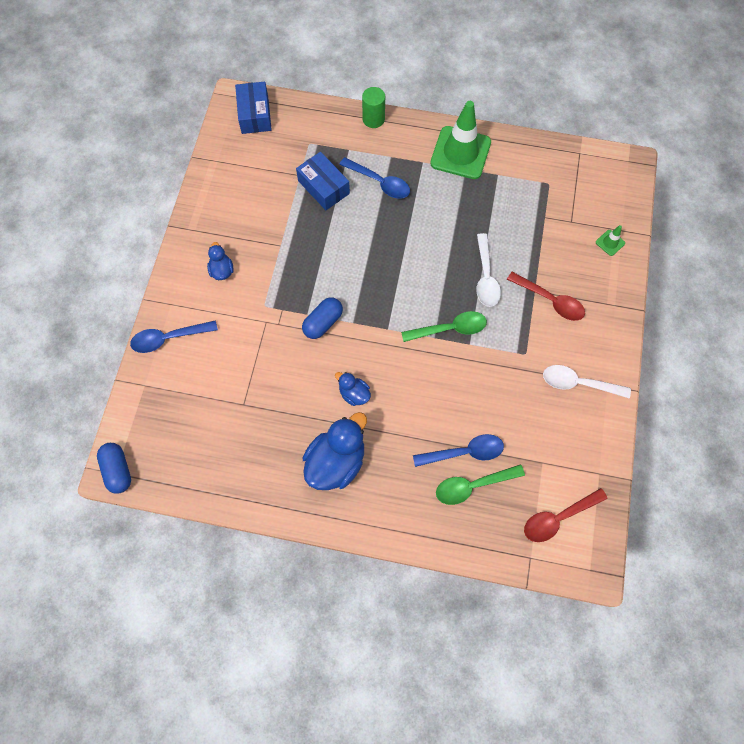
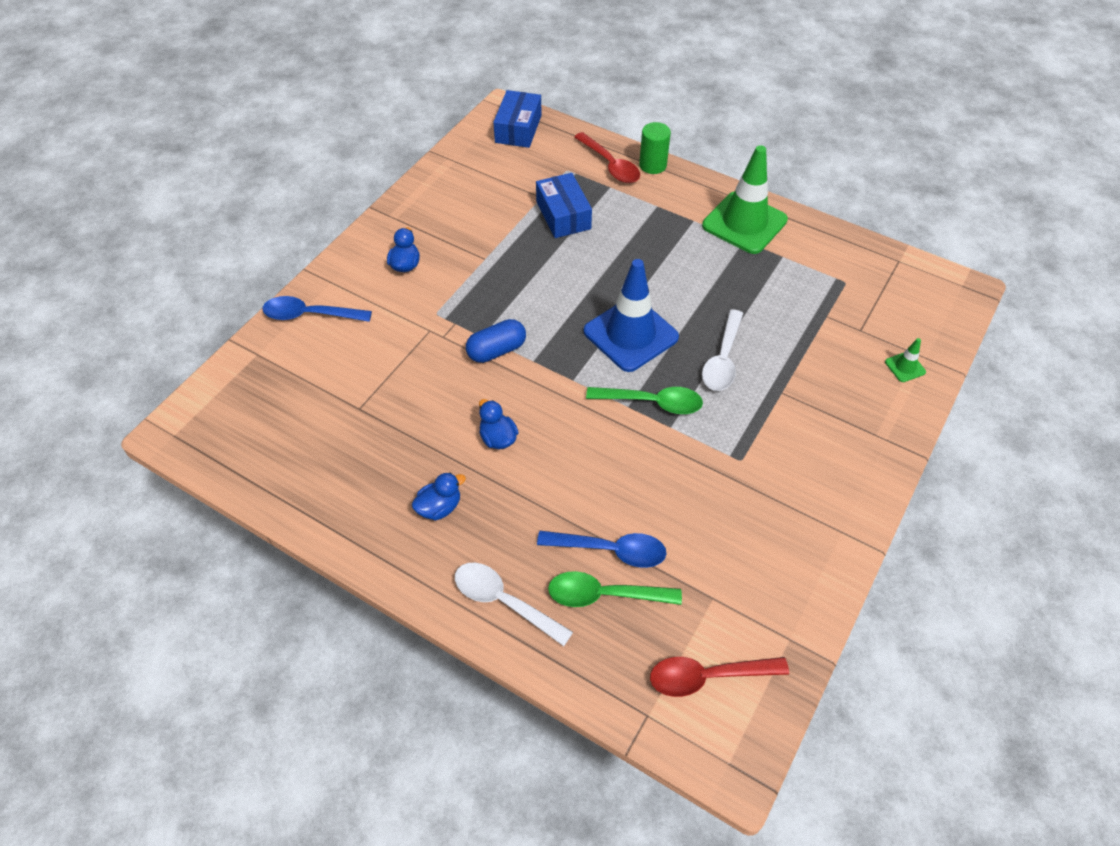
camera: 20 degrees right, 15 degrees down
(118, 470) = (178, 432): blue capsule -> none
(336, 461) = (439, 507): blue duck -> blue duck, size x0.51
(379, 182) = (632, 227): blue spoon -> none
(414, 277) = (630, 334): none -> blue traffic cone
(550, 300) = (798, 409): red spoon -> red spoon (610, 165)
(578, 383) = (801, 517): white spoon -> white spoon (504, 601)

